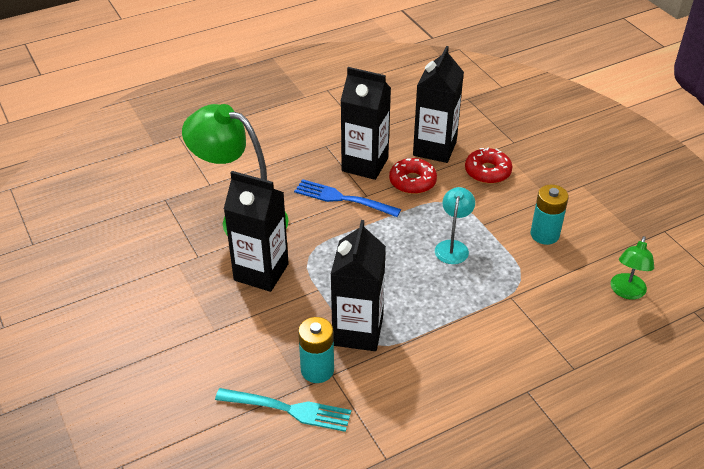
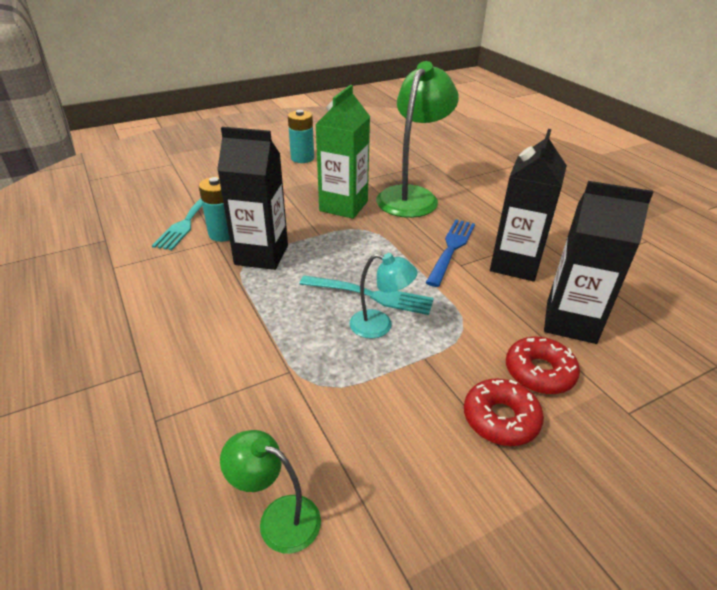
camera: 90 degrees right, 5 degrees down
(261, 272) = (343, 206): black carton -> green carton
(412, 181) = (495, 299): red donut -> red donut (500, 419)
(414, 252) = (370, 295): none -> turquoise fork
(544, 234) = (409, 423): turquoise battery -> turquoise battery (302, 158)

